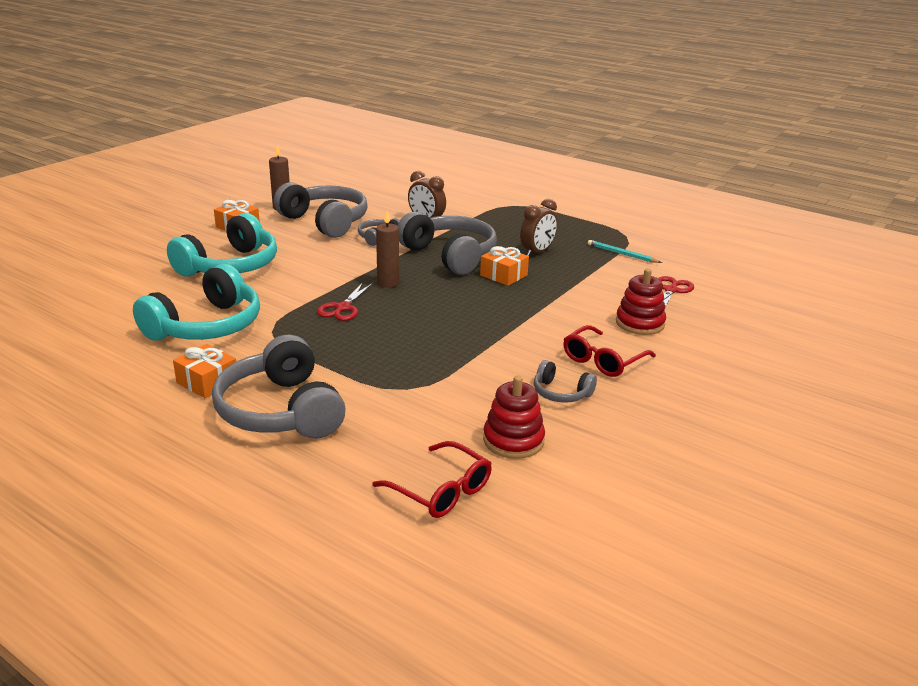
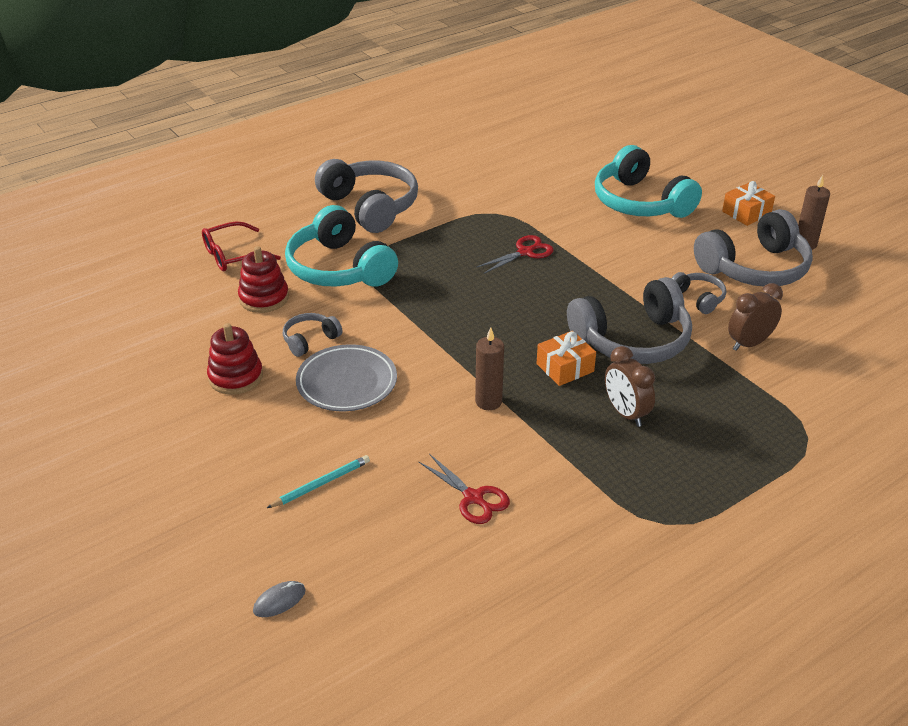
camera: 110 degrees right, 10 degrees up
(206, 326) = (518, 185): turquoise headphones -> turquoise headphones (339, 268)
(207, 382) = (428, 181): orange gift -> none
(281, 411) = (370, 206): grey headphones -> grey headphones turned 60 degrees clockwise
(343, 308) = (525, 252): red scissors -> red scissors turned 105 degrees clockwise
(388, 283) = (572, 285): brown candle -> brown candle (488, 402)
(603, 360) = (347, 382): red glasses -> grey plate
(622, 254) = (599, 493): turquoise pencil -> turquoise pencil (321, 484)
(640, 323) = (405, 436): red stacking toy -> red stacking toy (235, 377)
(837, 340) = (279, 601): none -> grey mouse

